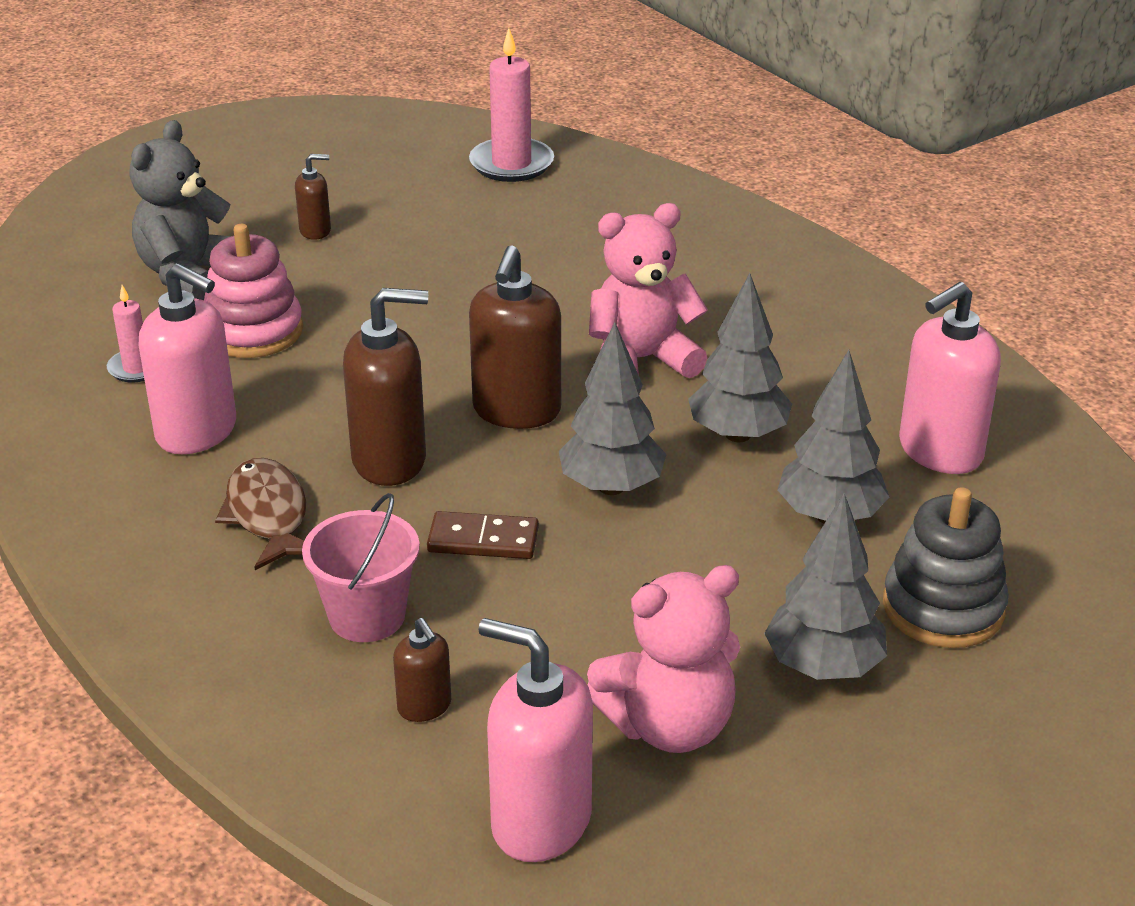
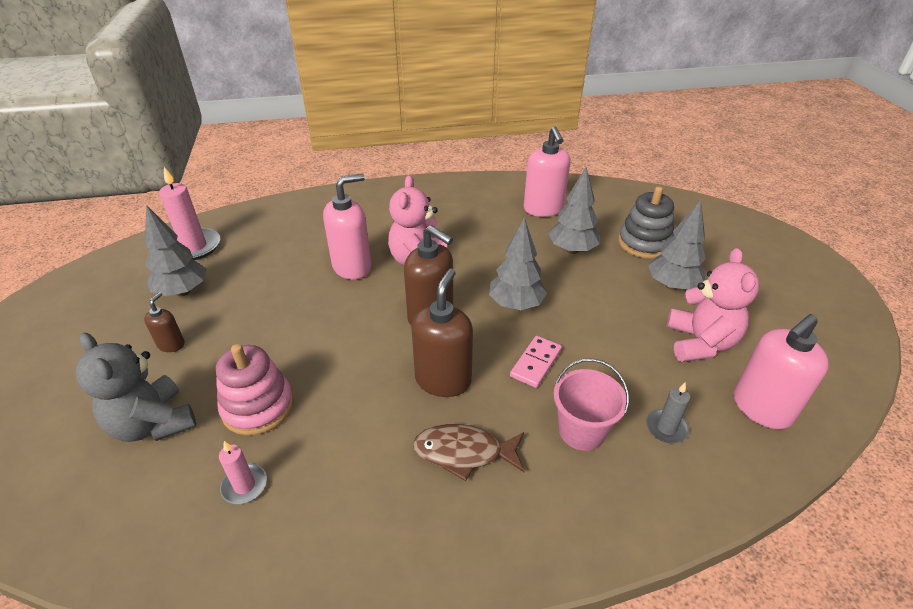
camera: 65 degrees left, 5 degrees up
(197, 432) = (350, 468): pink soap dispenser -> pink soap dispenser (352, 267)
(424, 706) = (666, 428): brown soap dispenser -> grey candle
(483, 540) = (535, 363): brown domino -> pink domino
(738, 434) = (498, 254): grey tree -> grey tree (183, 291)

